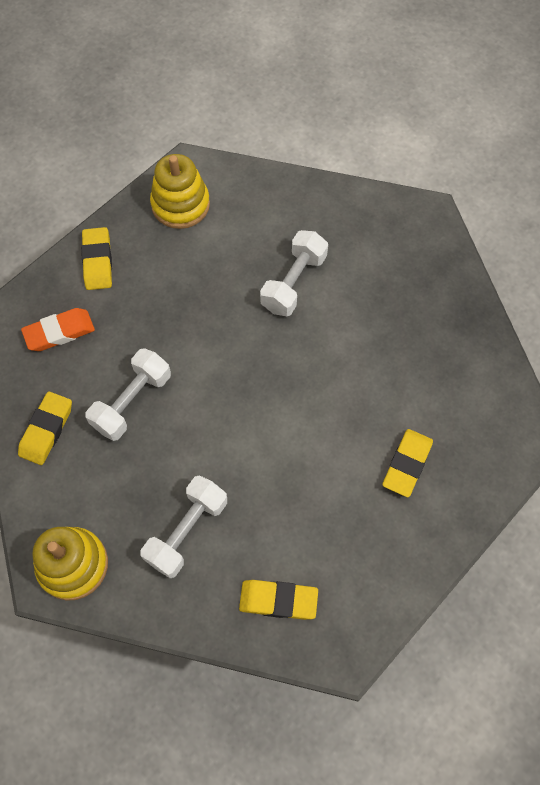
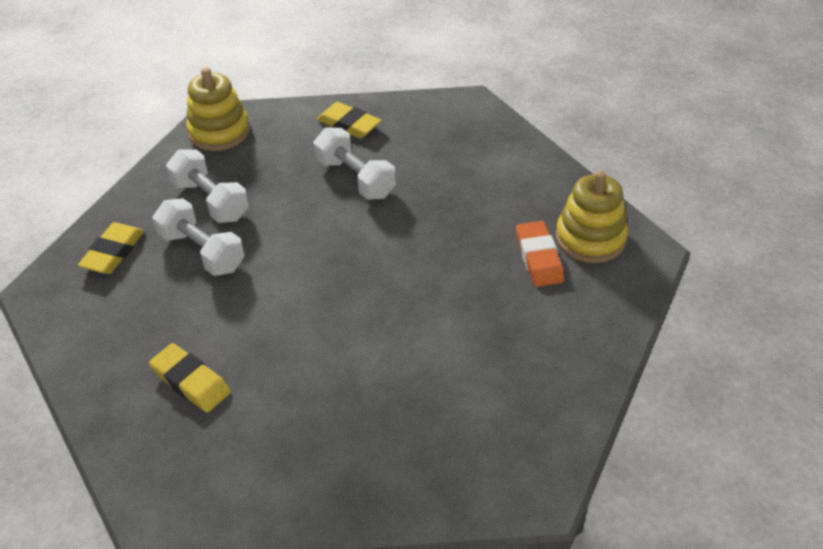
camera: 105 degrees right, 20 degrees down
(59, 332) = (448, 138): orange eraser -> orange eraser (538, 258)
(98, 261) = (525, 169): yellow eraser -> none
(293, 283) = (458, 322): white dumbbell -> white dumbbell (202, 252)

